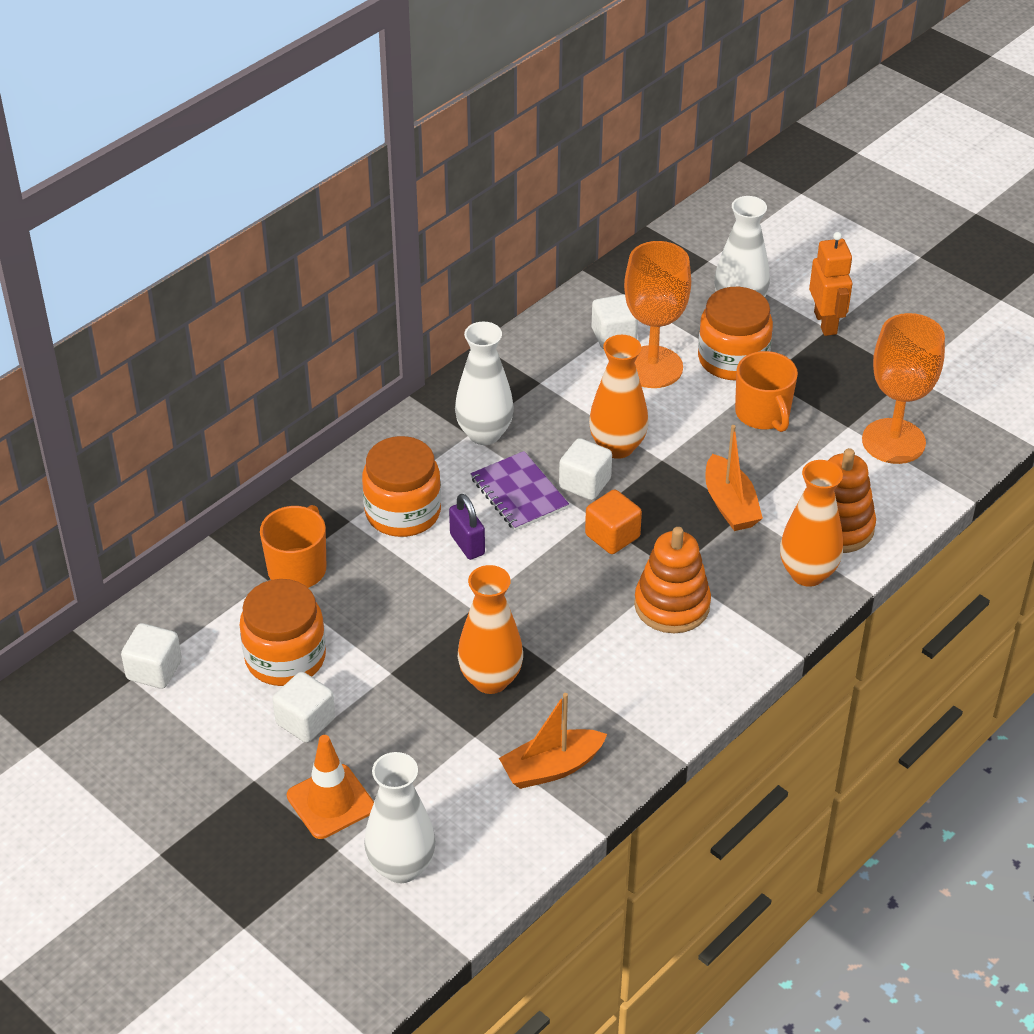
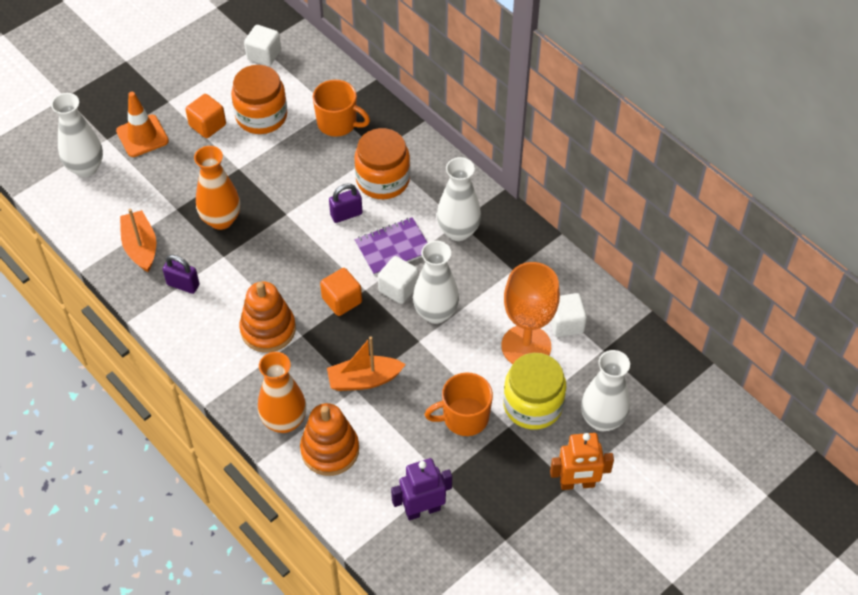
camera: 95 degrees right, 10 degrees up
(305, 721) = (207, 125): white cube -> orange cube
(613, 707) = (183, 285): none -> purple padlock
(617, 447) = (435, 313): orange vase -> white vase
(733, 359) = (533, 405): orange jar -> yellow jar
(893, 441) = (422, 510): orange goblet -> purple robot

